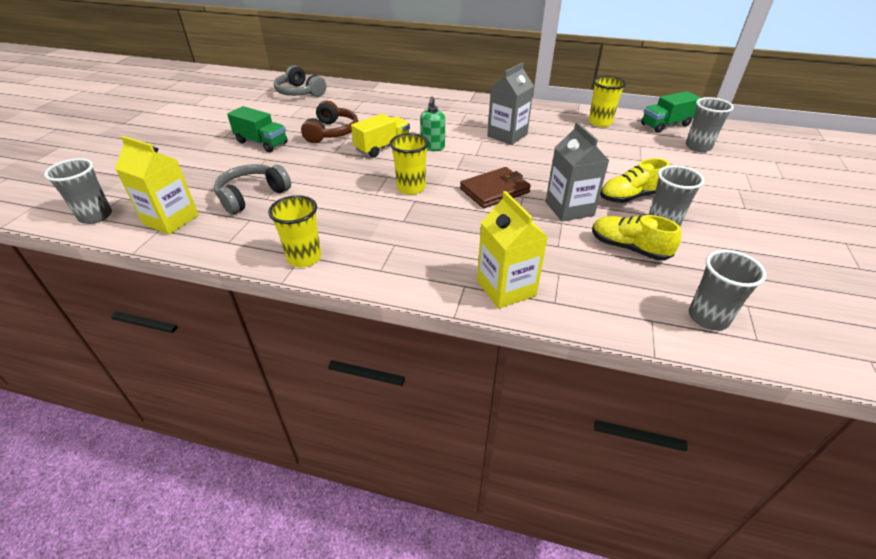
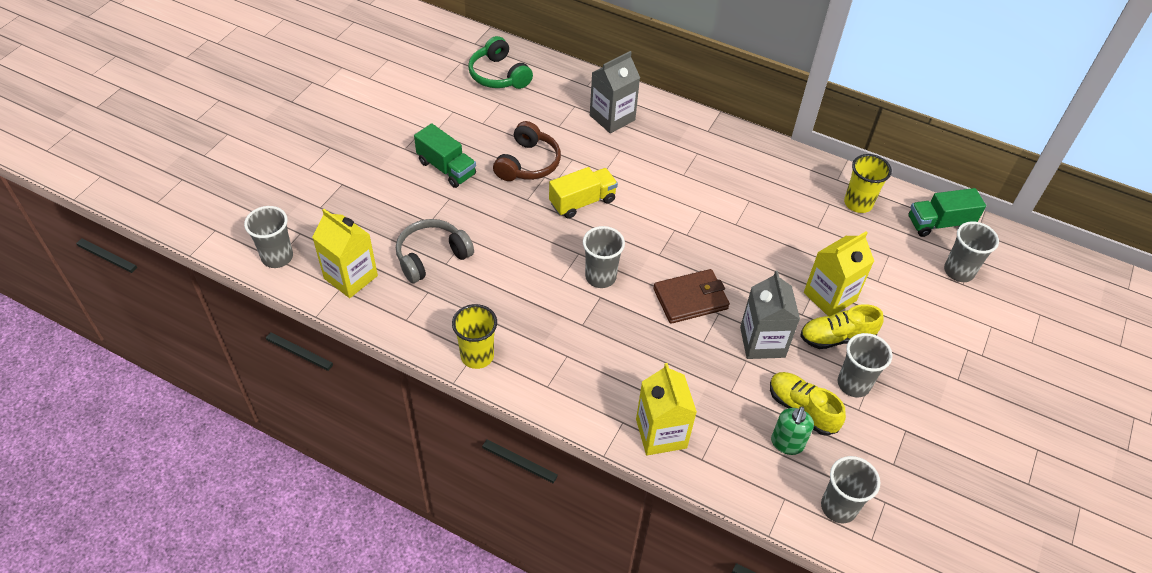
camera: 10 degrees right, 10 degrees up
(300, 92) = (498, 75): grey headphones -> green headphones
(411, 188) = (600, 277): yellow cup -> grey cup
(432, 147) = (640, 213): green soap dispenser -> green soap dispenser (787, 443)
(507, 135) = (734, 207): grey carton -> grey carton (612, 118)
(609, 173) = (829, 296): none -> yellow carton

